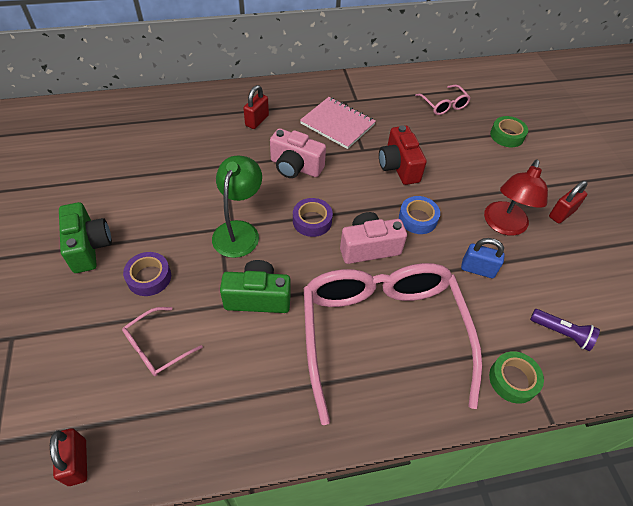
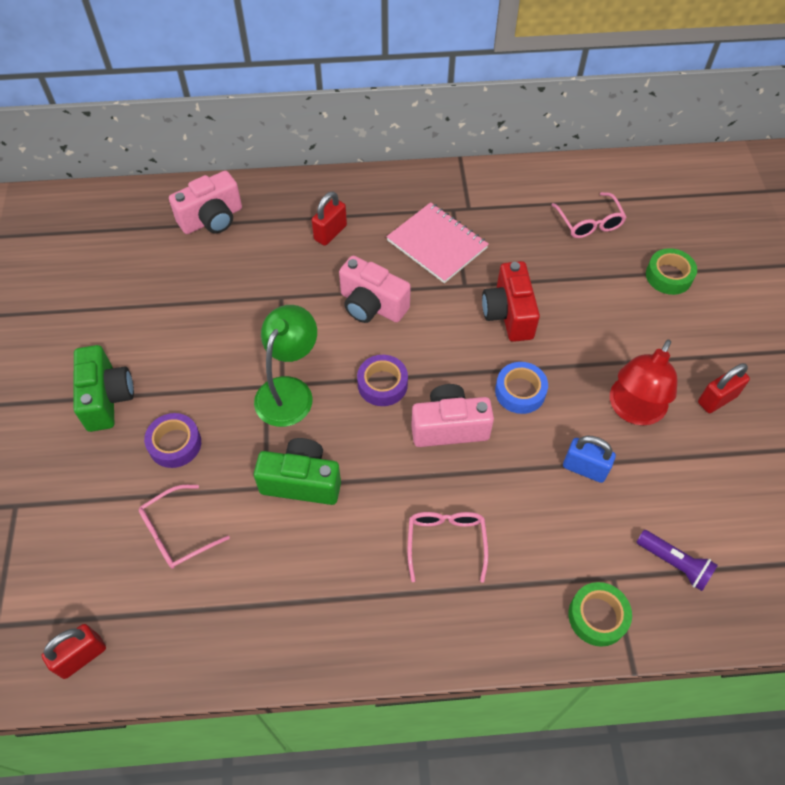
camera: 10 degrees right, 5 degrees up
(77, 462) = (81, 656): red padlock -> red padlock turned 60 degrees clockwise
(165, 116) = (212, 219): none -> pink camera
(382, 333) = (446, 542): pink glasses -> pink glasses, size x0.40

